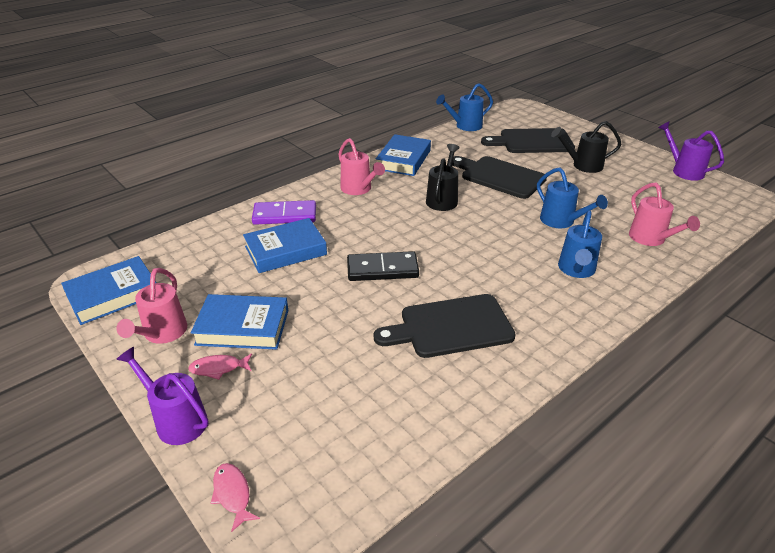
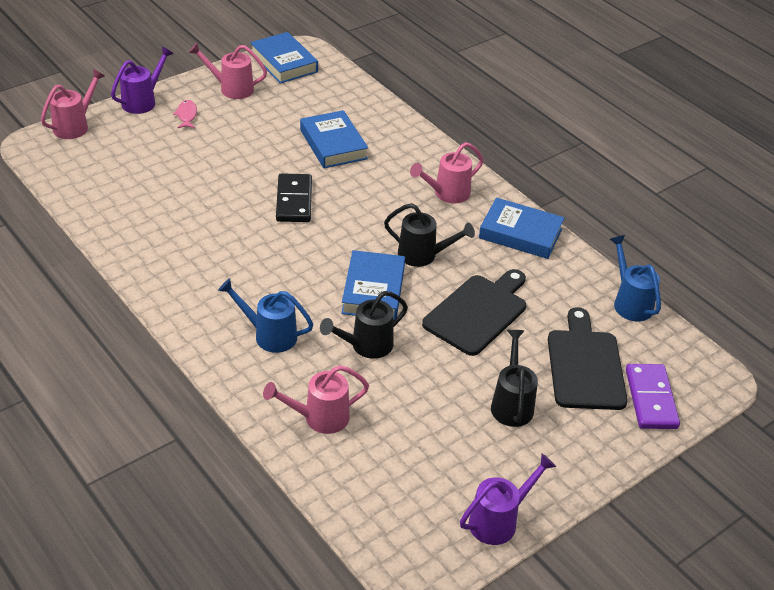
camera: 90 degrees right, 5 degrees up
(233, 494) = (75, 126): pink fish -> pink watering can
(242, 327) = (230, 124): blue book -> blue book (373, 290)
(285, 215) = (395, 143): purple domino -> purple domino (651, 399)
(451, 327) = (202, 234): black cutting board -> none
(561, 221) = (366, 346): blue watering can -> black watering can

